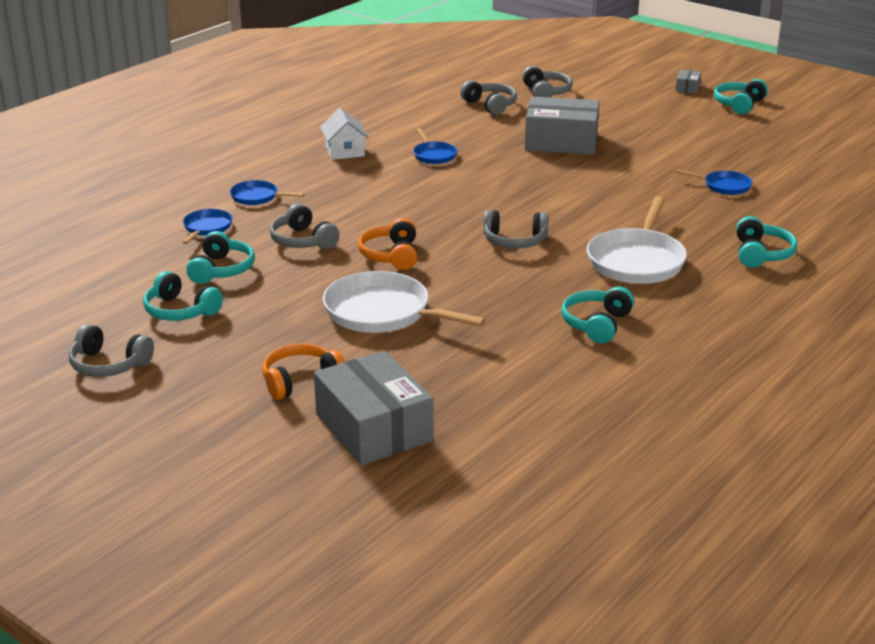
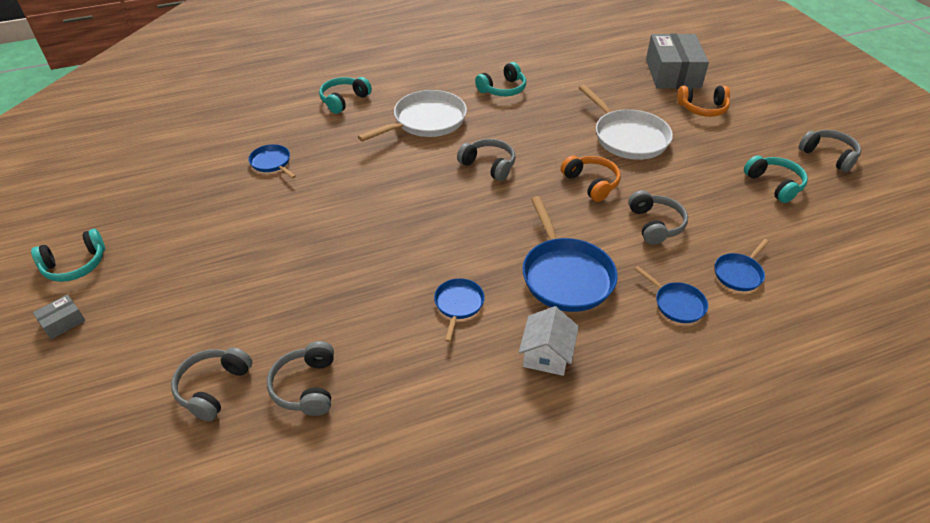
camera: 150 degrees left, 15 degrees up
(221, 270) = (735, 215): turquoise headphones -> none
(363, 189) = (565, 275): none -> blue pan
(391, 255) = (591, 183): orange headphones -> orange headphones turned 60 degrees counterclockwise
(561, 141) = (316, 275): grey box -> none

